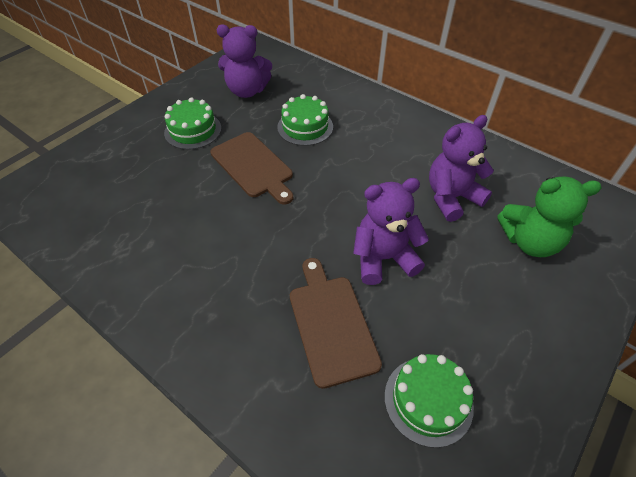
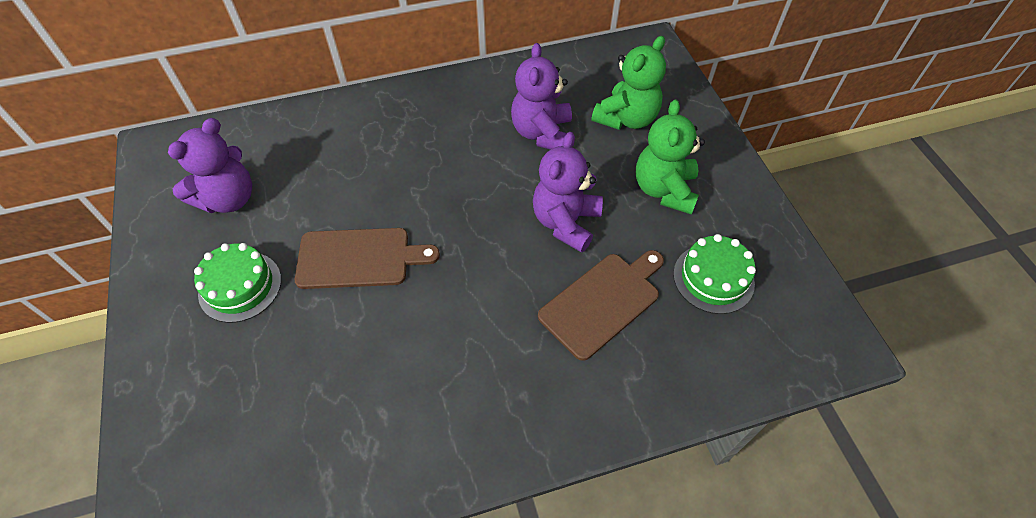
camera: 55 degrees left, 5 degrees up
(305, 127) = (346, 181): green cake -> none
(331, 324) = (603, 302): brown cutting board -> brown cutting board turned 120 degrees clockwise
(485, 309) = (664, 190): none -> green teddy bear

